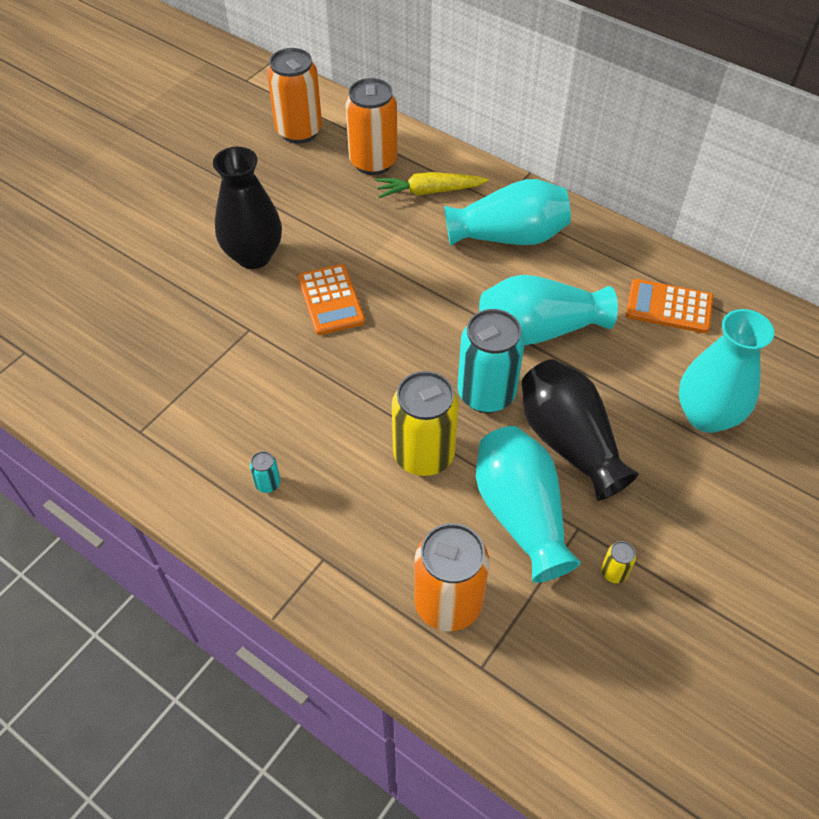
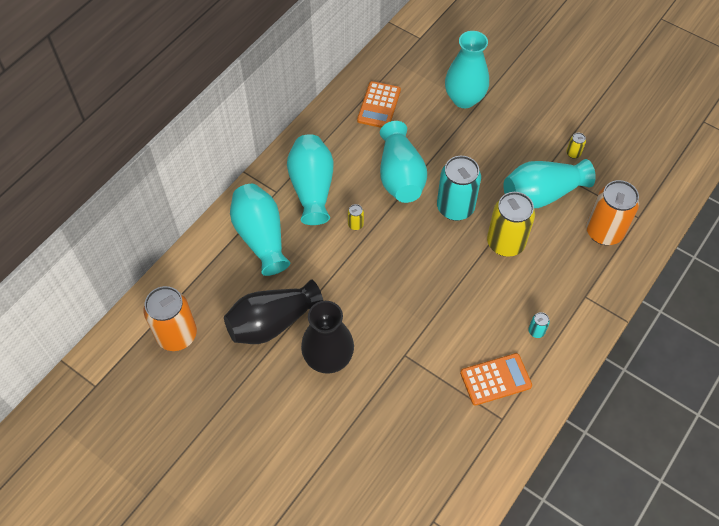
camera: 90 degrees left, 5 degrees up
(331, 300) = (375, 301): orange calculator -> orange calculator (495, 379)
(373, 162) = (223, 277): orange can -> none
(429, 191) = (261, 237): yellow carrot -> turquoise vase
(451, 280) = (355, 224): none -> yellow can
(569, 442) = (489, 167): black vase -> black vase (272, 322)

